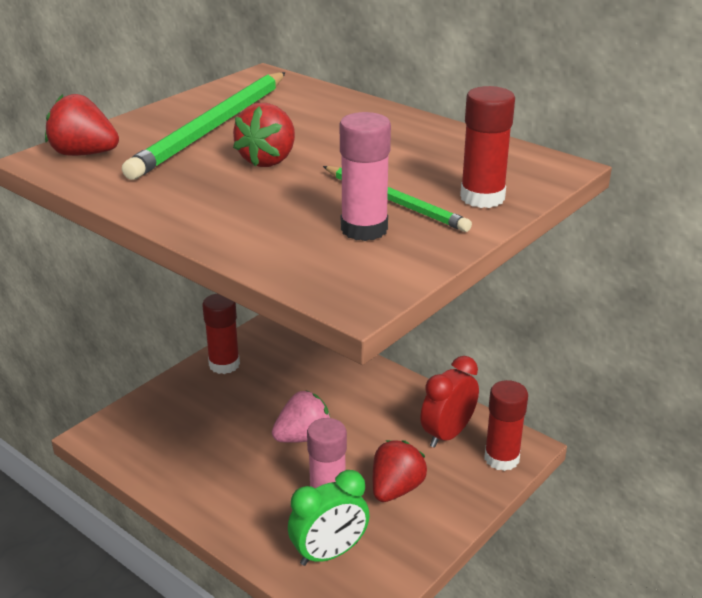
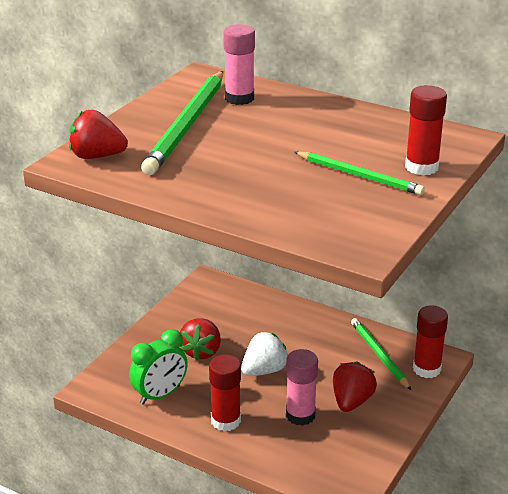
camera: 10 degrees left, 0 degrees up
(224, 364) = (176, 319): red glue stick -> red glue stick (225, 421)
(268, 160) = (247, 150): red strawberry -> red strawberry (201, 351)
(303, 437) = (264, 370): pink strawberry -> white strawberry
(329, 553) = (315, 455): green clock -> green clock (160, 395)
(364, 229) = (346, 199): pink glue stick -> pink glue stick (239, 98)
(447, 434) = (379, 355): red clock -> green pencil

